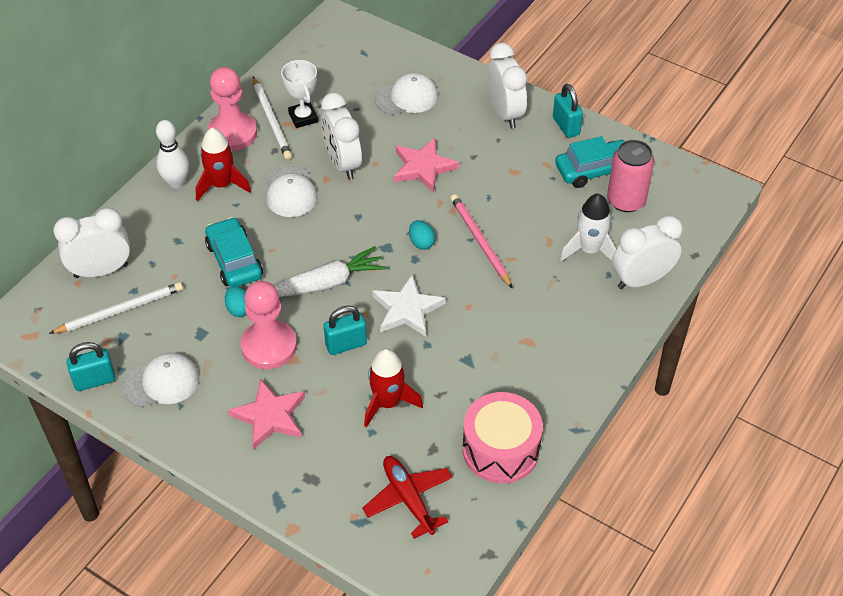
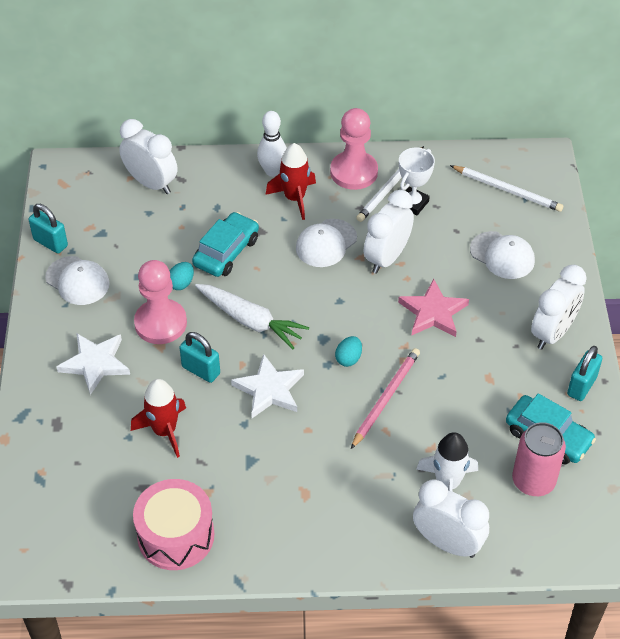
camera: 55 degrees right, 0 degrees up
(120, 310) = (124, 217): white pencil -> white pencil (507, 190)
(270, 416) = (95, 363): pink star -> white star
(408, 499) = (82, 498): red plane -> none

